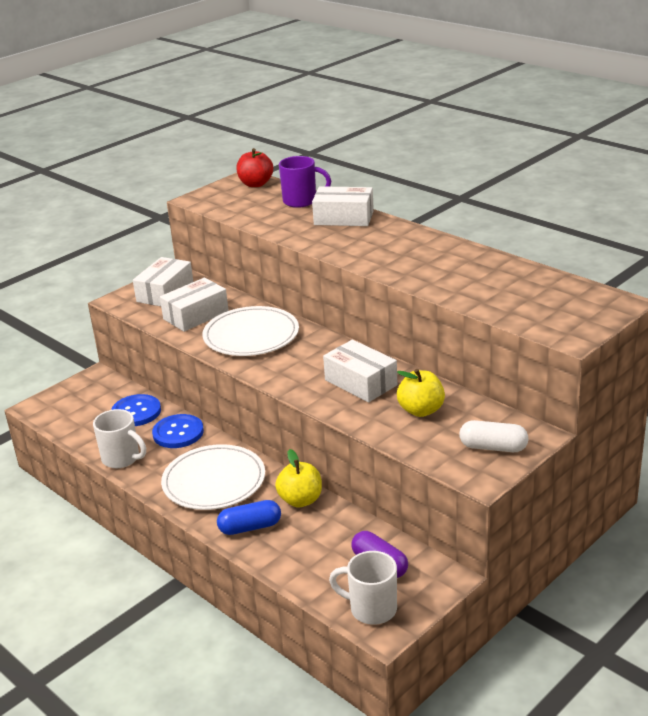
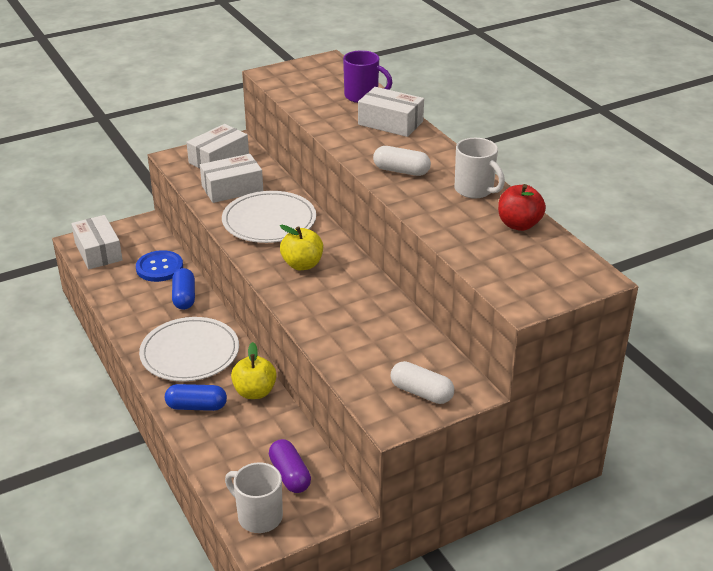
camera: 15 degrees right, 5 degrees up
(122, 459) = (124, 310): white mug -> white mug (475, 190)
(178, 433) = (184, 297): blue button -> blue capsule
(256, 184) = (333, 69): red apple -> red apple (519, 224)
(361, 382) = (339, 294): white box -> white box (98, 251)
(382, 254) = (401, 171): none -> white capsule
(421, 410) = (377, 337): yellow apple -> yellow apple (302, 264)

